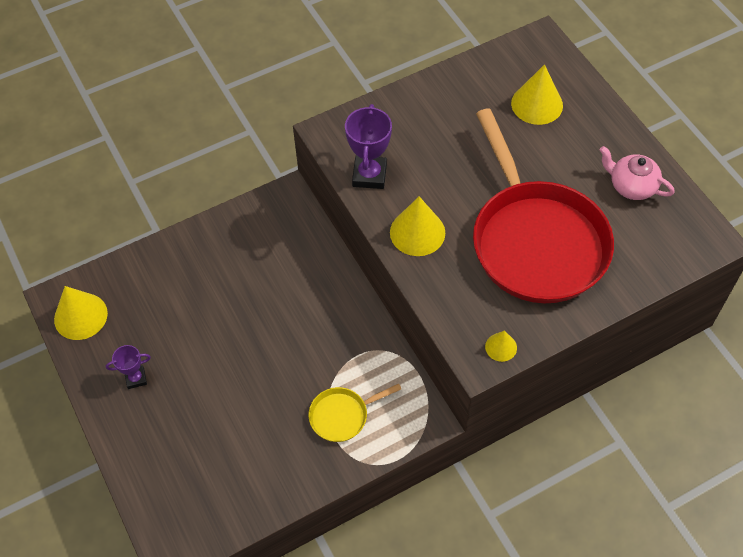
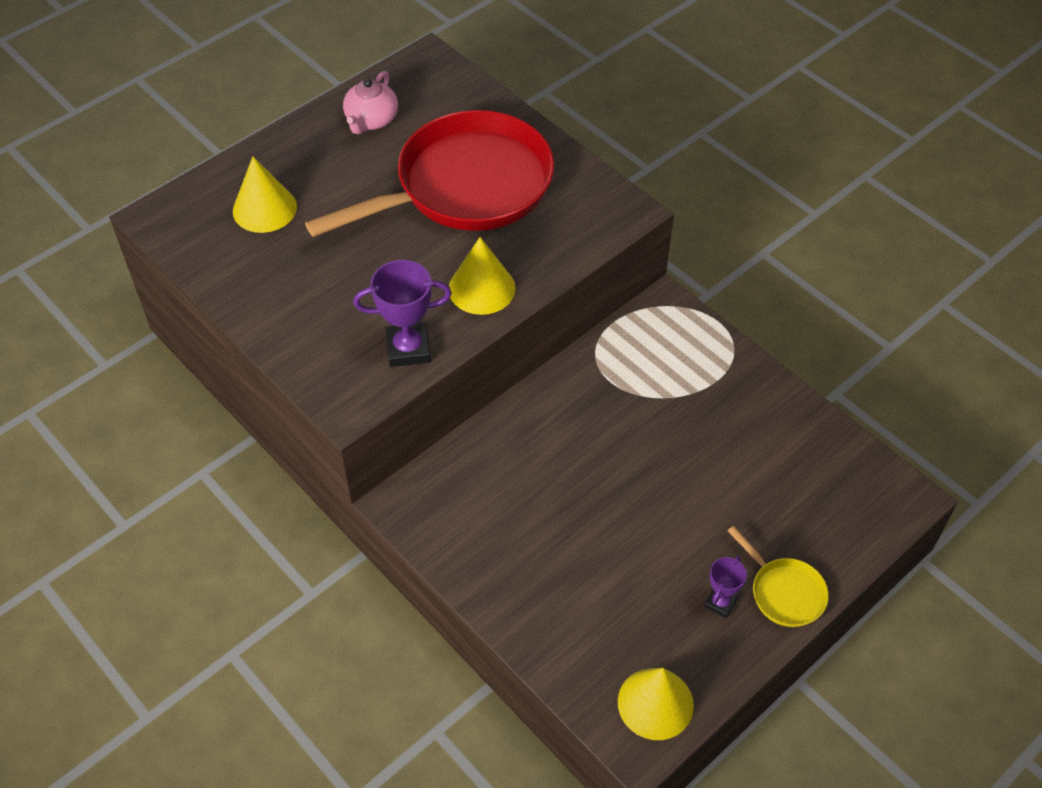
camera: 105 degrees left, 5 degrees down
(136, 378) = (720, 602): purple trophy -> purple trophy turned 60 degrees clockwise
(342, 415) = (688, 379): yellow pan -> yellow pan (784, 592)
(501, 347) = (607, 197): yellow cone -> none

